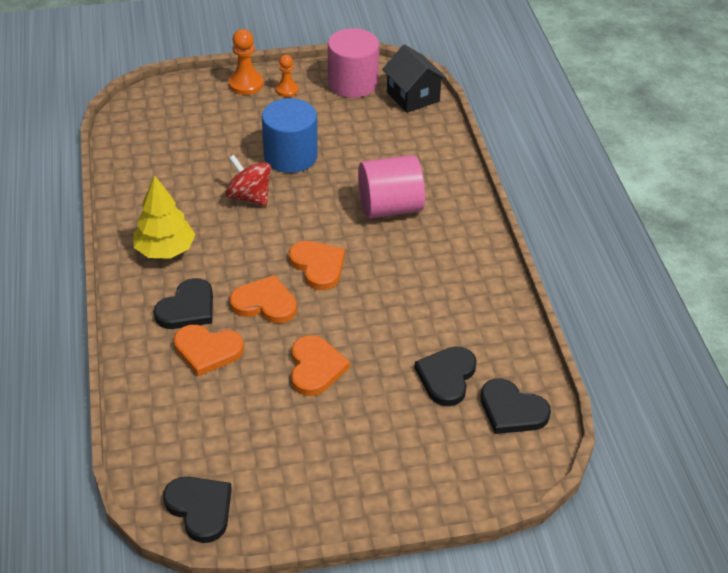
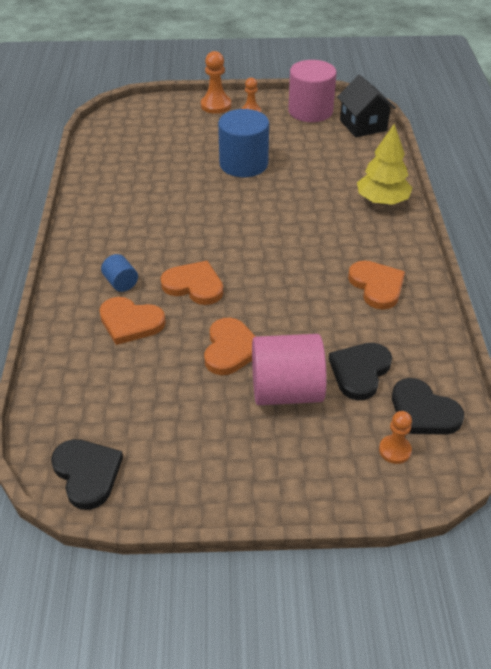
camera: 10 degrees right, 0 degrees up
(165, 250) = (113, 231): yellow tree -> yellow tree (382, 201)
(187, 308) = (121, 283): black heart -> blue cylinder
(249, 197) = (199, 194): red spinning top -> none
(318, 266) = (251, 257): orange heart -> orange heart (377, 286)
(390, 207) = (327, 213): pink cylinder -> pink cylinder (286, 391)
(489, 451) = (394, 450): none -> orange pawn

